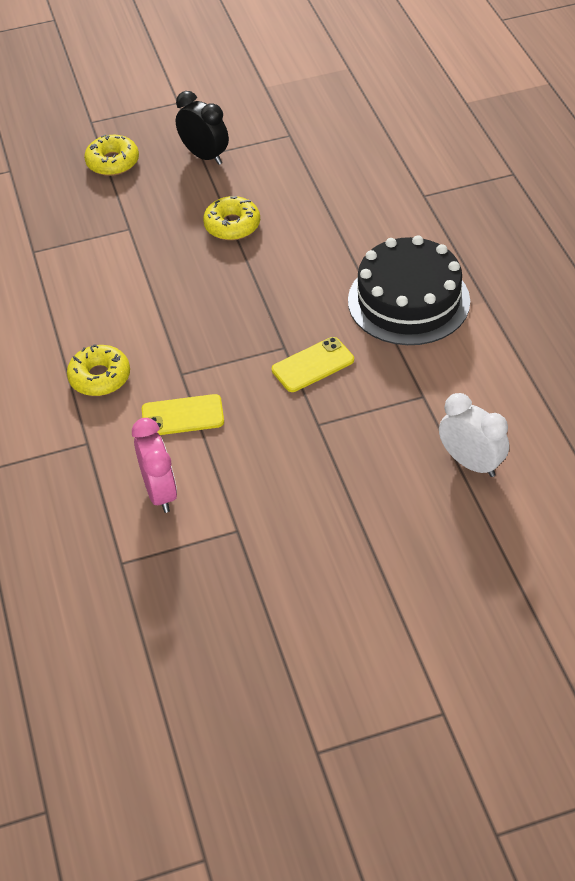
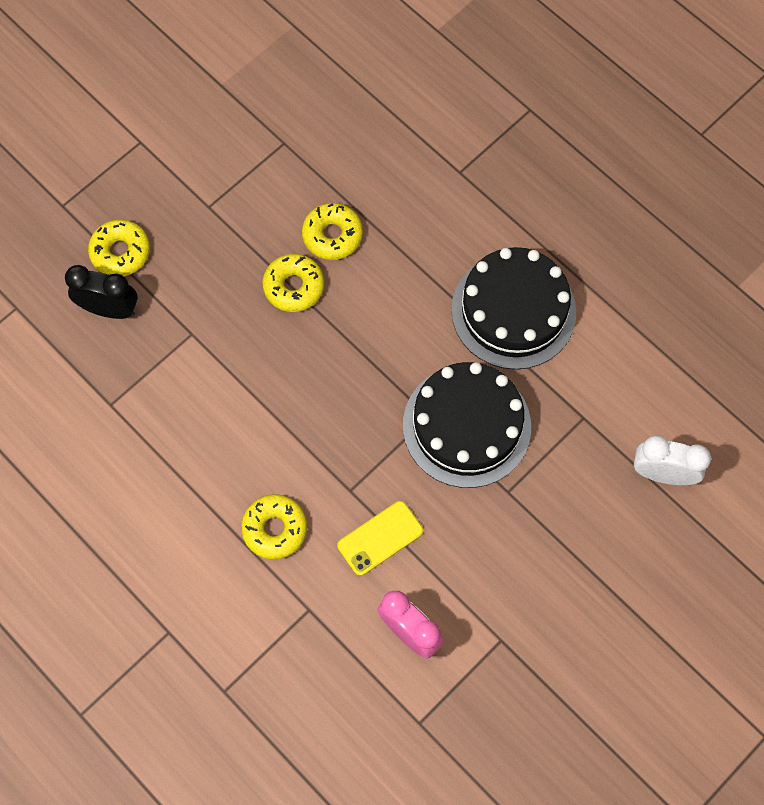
camera: 30 degrees left, 20 degrees up
(205, 156) = (213, 206): black clock -> black clock (110, 309)
(287, 203) = (332, 235): none -> yellow donut
(313, 365) = (466, 426): yellow phone -> black cake

